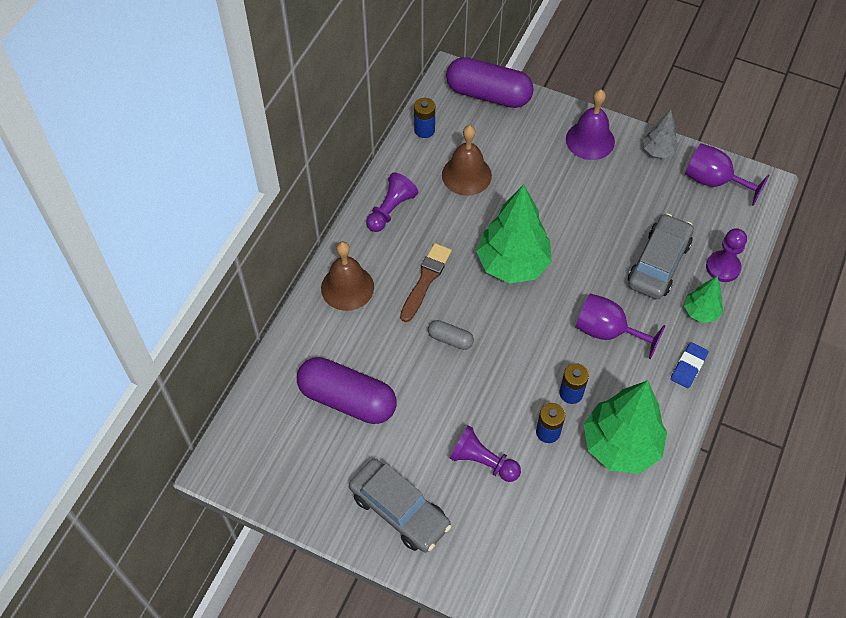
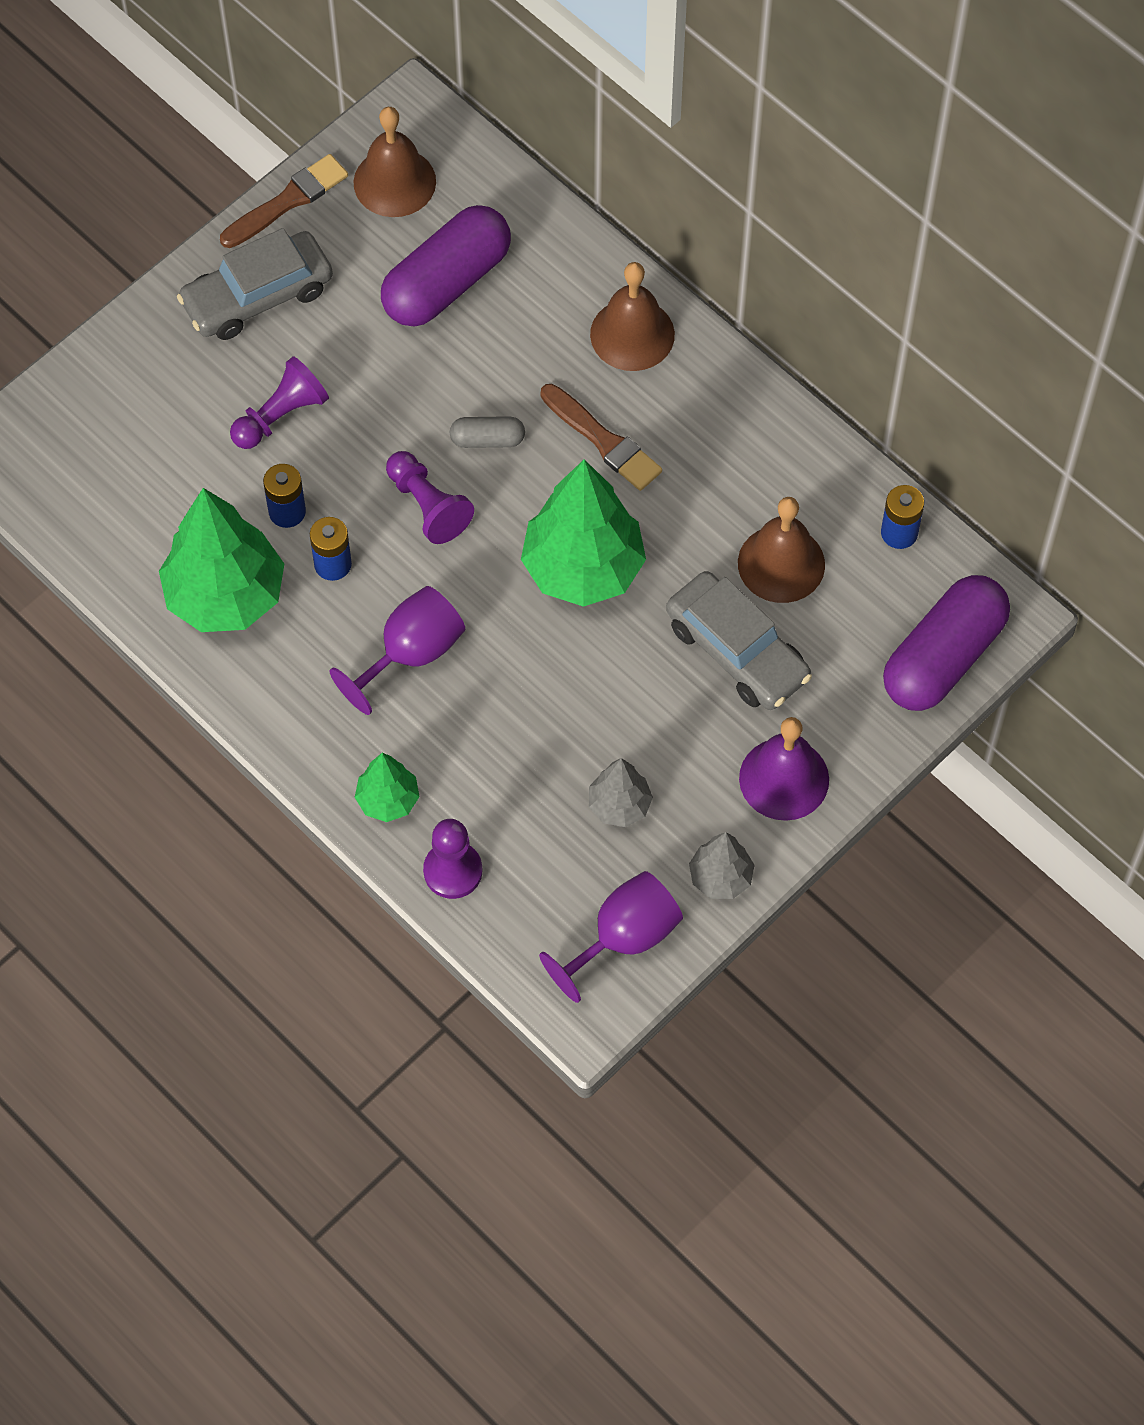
camera: 110 degrees right, 5 degrees up
(280, 457) = (394, 182): none -> brown bell
(318, 519) = (287, 201): none -> brown brush
(391, 210) = (753, 434): purple pawn -> purple pawn (428, 506)
(450, 339) = (487, 439): grey capsule -> grey capsule turned 45 degrees clockwise
(643, 205) = (619, 805): none -> grey tree
(658, 263) = (499, 778): grey car -> grey car (737, 651)
(688, 367) = (305, 739): blue eraser -> none

